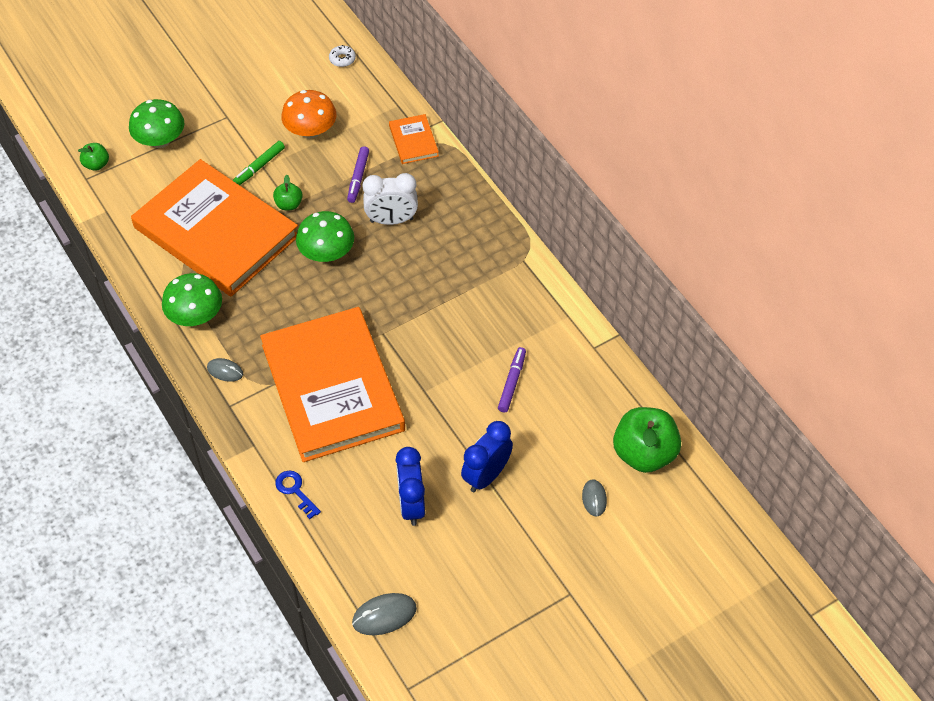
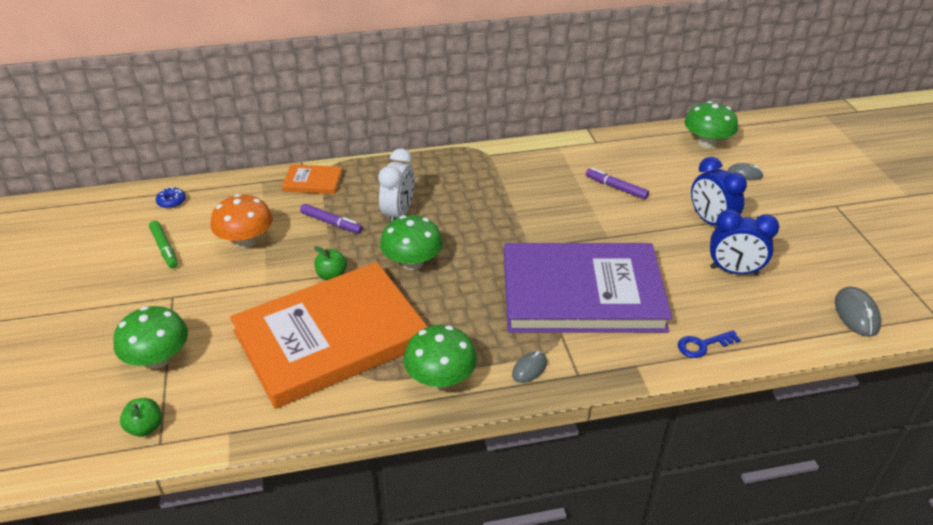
camera: 70 degrees left, 15 degrees down
(259, 167) = (265, 286): green marker -> green marker (165, 248)
(332, 387) = (582, 293): orange book -> purple book
(342, 59) = (171, 201): white donut -> blue donut
(644, 454) = (706, 143): green apple -> green mushroom

